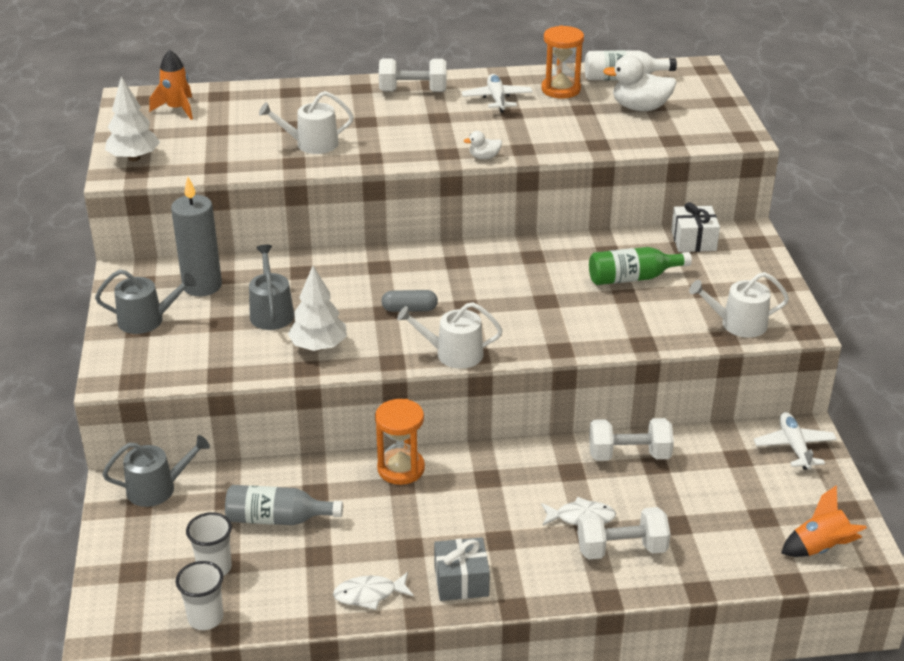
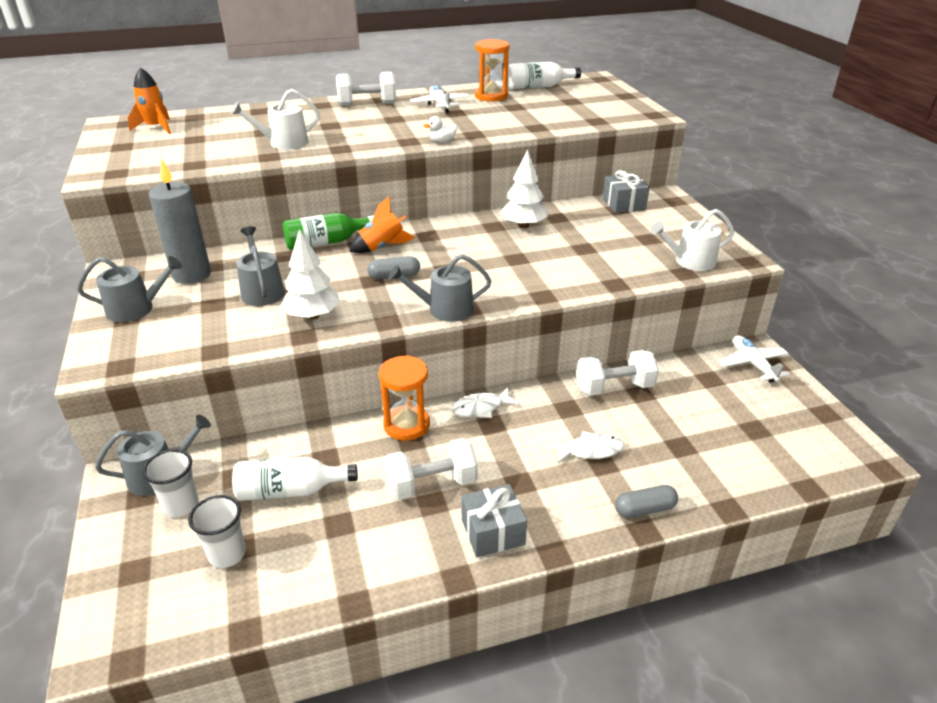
camera: 10 degrees left, 0 degrees up
(134, 158) = (114, 163): white tree -> white tree (523, 225)
(205, 618) = (221, 616): white cup -> white cup (181, 505)
(277, 519) = (290, 490): grey bottle -> white bottle
(369, 594) = (400, 561): white fish -> white fish (481, 408)
(453, 354) = (445, 309): white watering can -> grey watering can
(615, 580) = (645, 509): none -> grey capsule
(621, 549) = (639, 477): white dumbbell -> white dumbbell (432, 484)
(632, 278) = (585, 235): green bottle -> green bottle (325, 242)
(640, 108) = (560, 103): white duck -> none
(693, 240) = (624, 204): white gift -> grey gift
(819, 548) = (818, 451): orange rocket -> orange rocket (382, 247)

